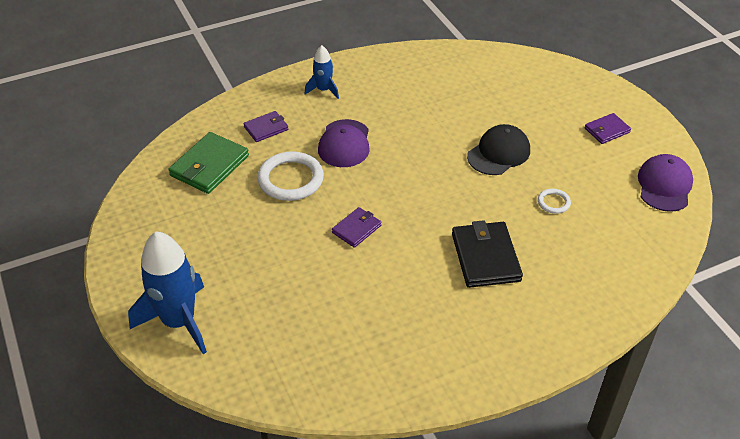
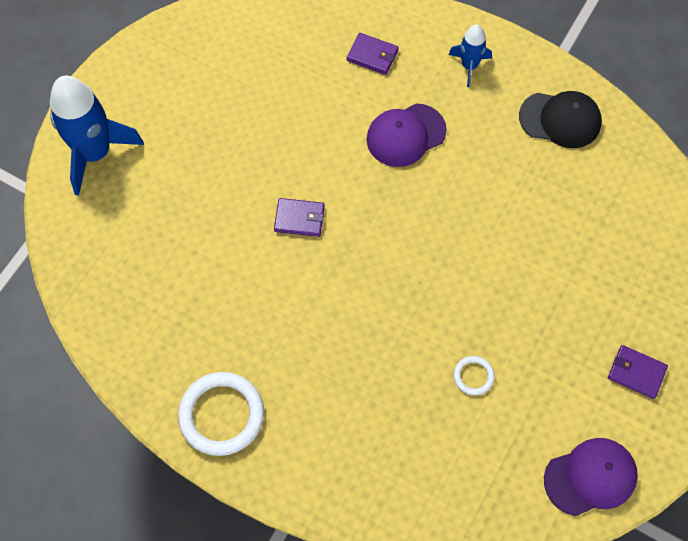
camera: 55 degrees right, 20 degrees up
(209, 166) = (286, 46): green wallet -> none
(290, 179) = (321, 122): white ring -> white ring (221, 415)
(485, 257) = (347, 353): black wallet -> none
(499, 153) = (507, 283): black cap -> black cap (560, 120)

